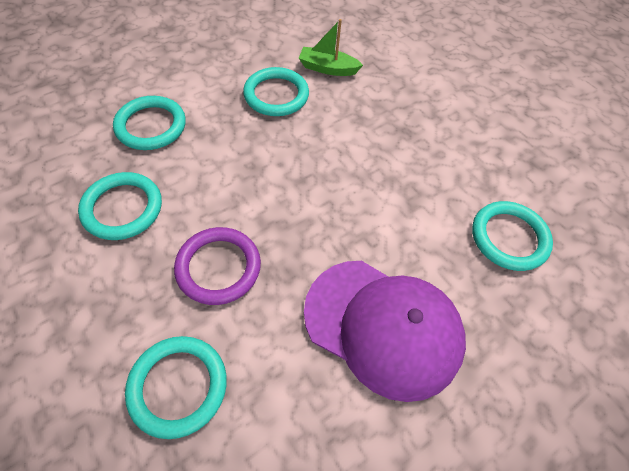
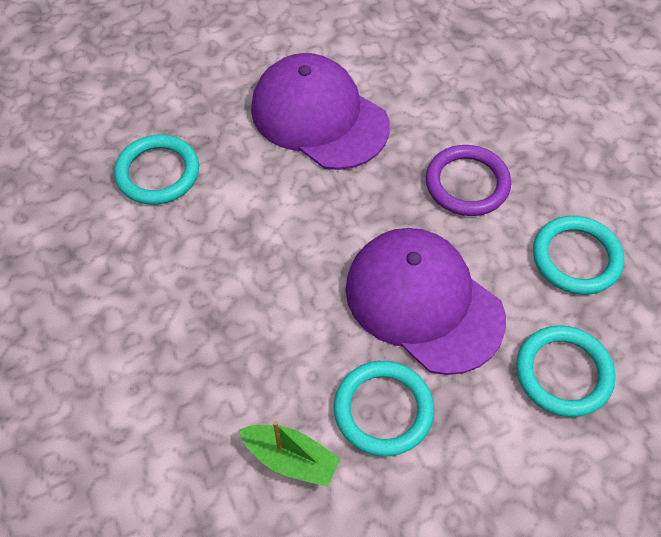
camera: 165 degrees left, 0 degrees up
(178, 386) = (498, 101): turquoise ring -> none
(254, 159) = (423, 302): none -> purple cap

